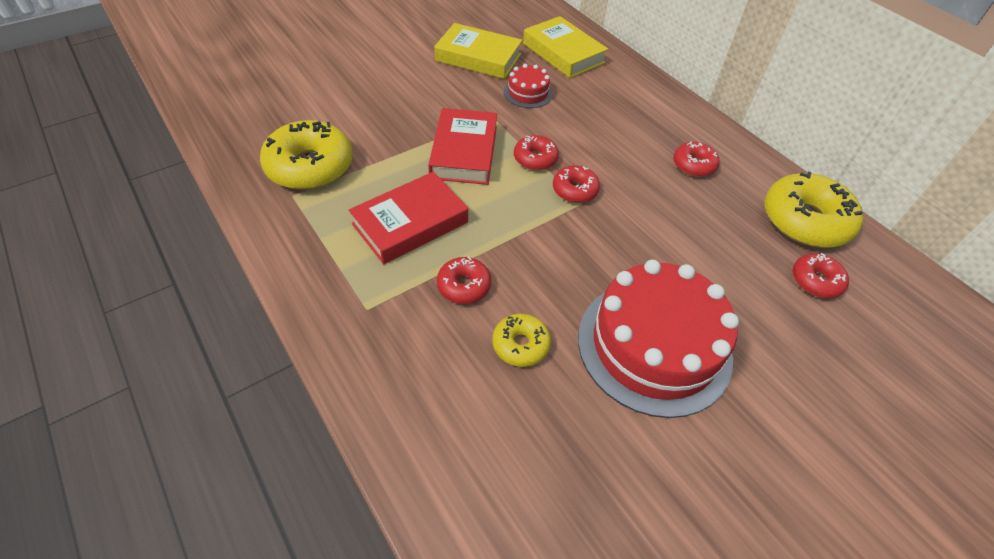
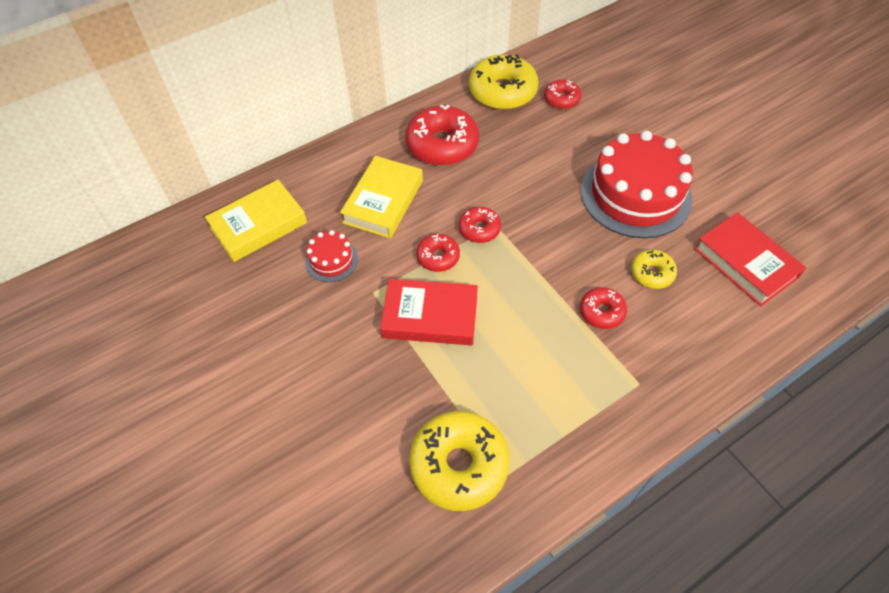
camera: 85 degrees left, 5 degrees up
(410, 223) = (534, 358): red book -> red book (745, 263)
(478, 57) = (258, 306): yellow book -> yellow book (383, 201)
(694, 165) = (442, 145): red donut -> red donut, size x1.89

